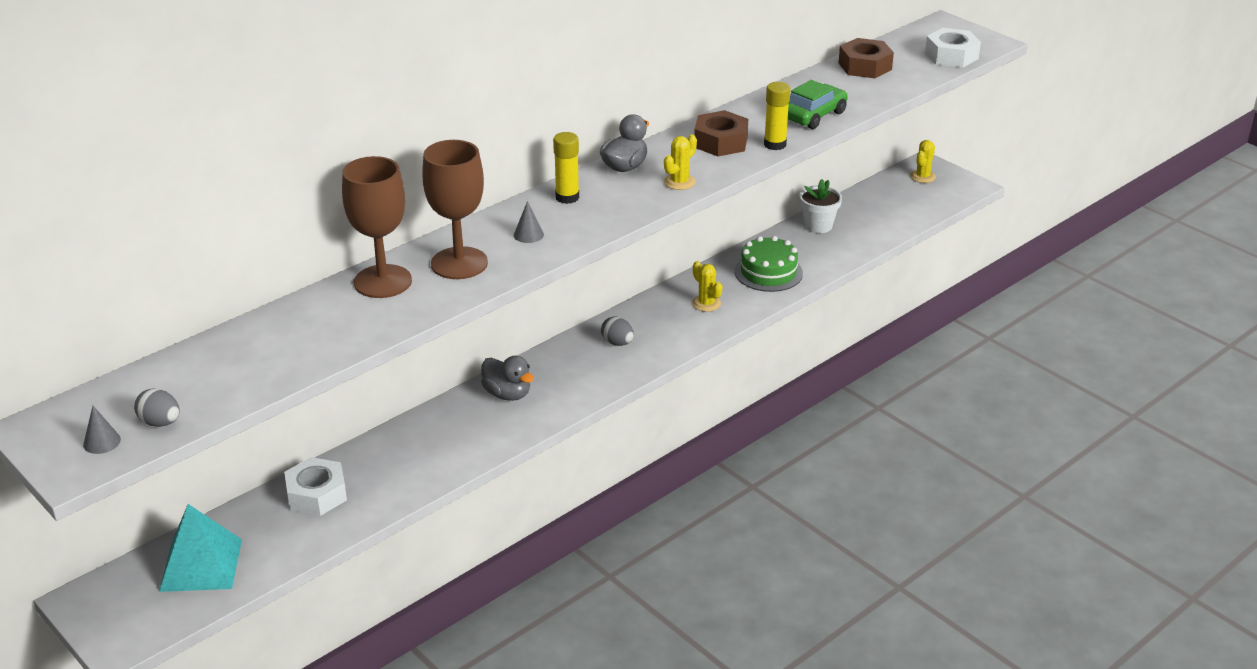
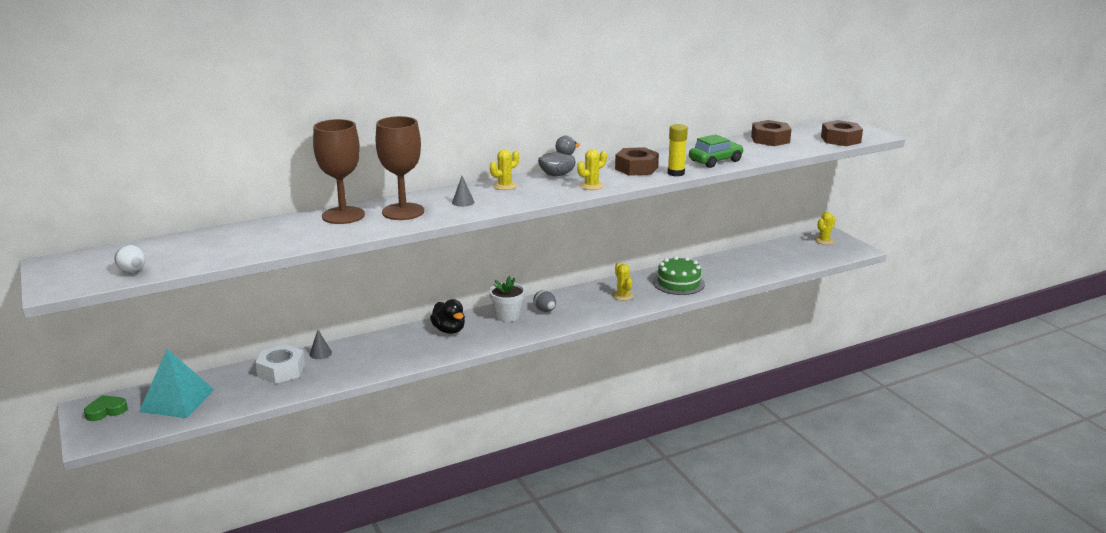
camera: 15 degrees right, 10 degrees down
(102, 442) = (86, 276): grey cone -> grey cone (320, 353)
(112, 598) = (106, 411): none -> green heart
(160, 423) = (132, 271): grey egg -> white egg
(507, 394) = (449, 330): grey duck -> black duck
(567, 197) = (505, 186): yellow glue stick -> yellow cactus
(818, 225) = (730, 260): white flower pot -> white flower pot (507, 316)
(951, 56) = (840, 139): white nut -> brown nut

